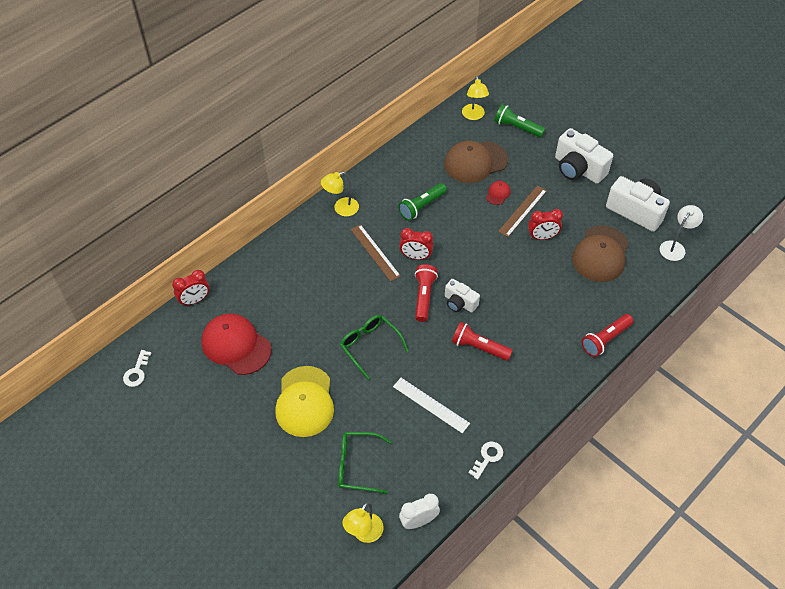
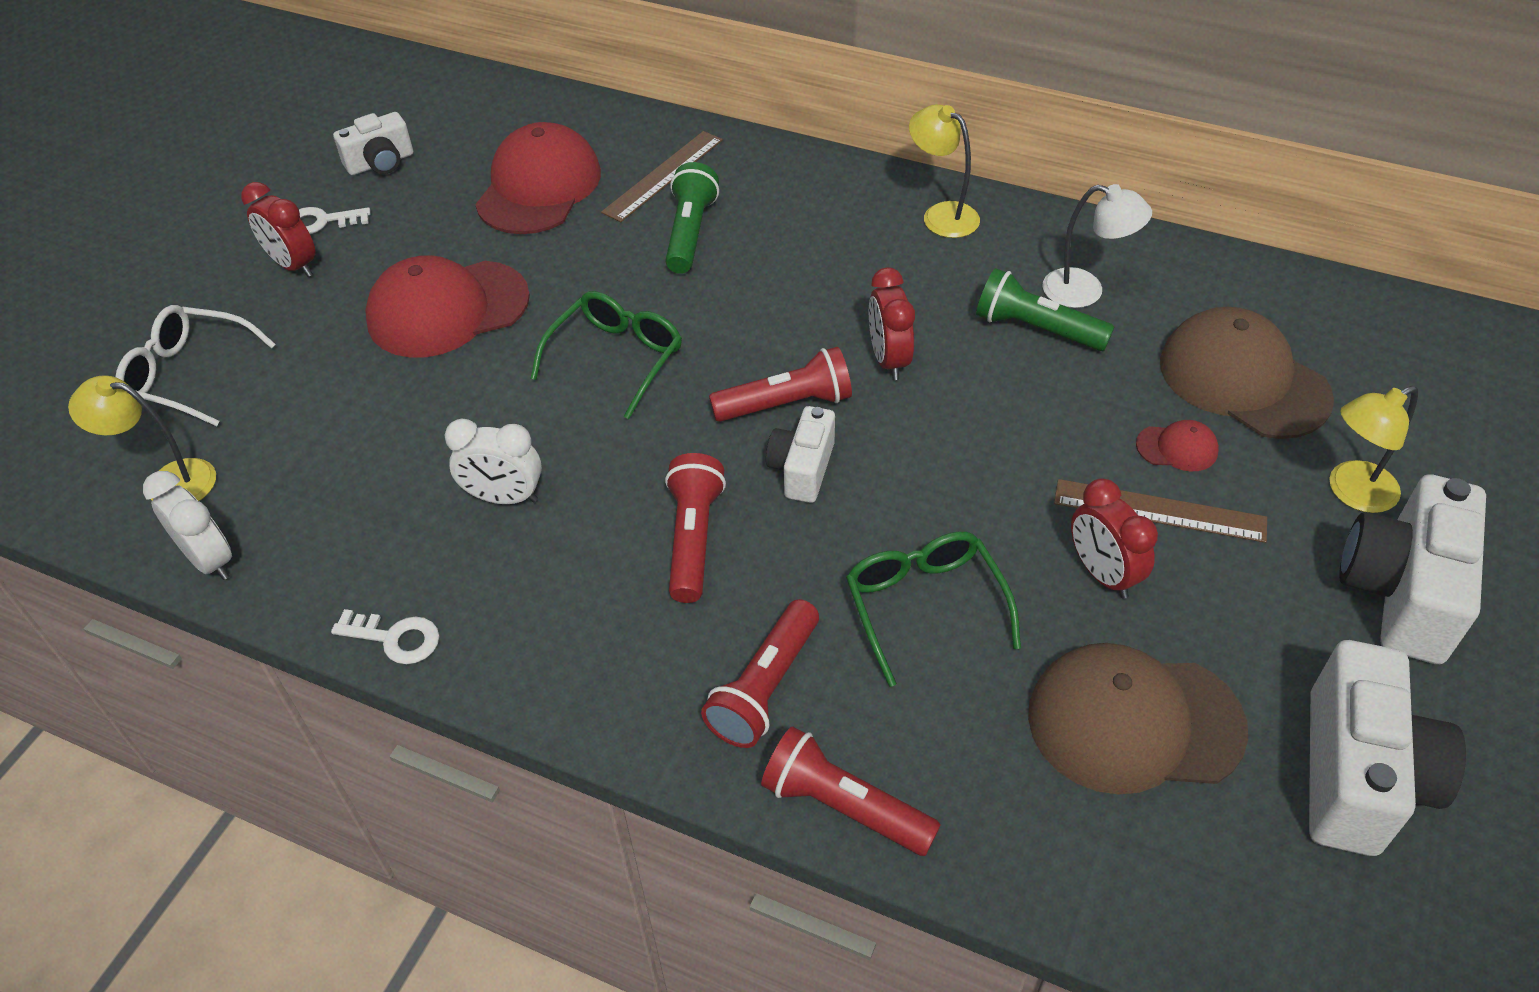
camera: 70 degrees right, 5 degrees down
(137, 372) = (440, 102): white key -> white key (321, 222)
(174, 409) = (381, 163): none -> white camera
(195, 300) = (614, 112): red clock -> red clock (293, 265)
(294, 518) = (188, 375): none -> white glasses
(305, 401) = (447, 309): yellow cap -> red cap
(357, 465) = (322, 425): green glasses -> green glasses (924, 605)
(375, 252) = (860, 295): brown ruler -> brown ruler (663, 175)
(431, 405) = (504, 497): white ruler -> white clock
(473, 116) = (1388, 336): yellow lamp -> yellow lamp (1352, 493)
(517, 128) = (1428, 426): green flashlight -> green flashlight (690, 233)
(553, 346) = (765, 687): none -> red flashlight
(675, 247) = (1296, 922): white lamp -> white lamp (1085, 291)

